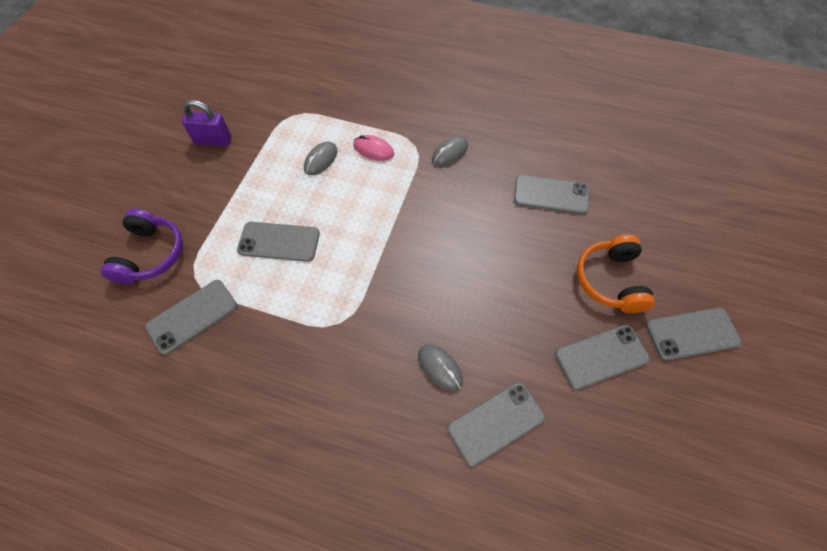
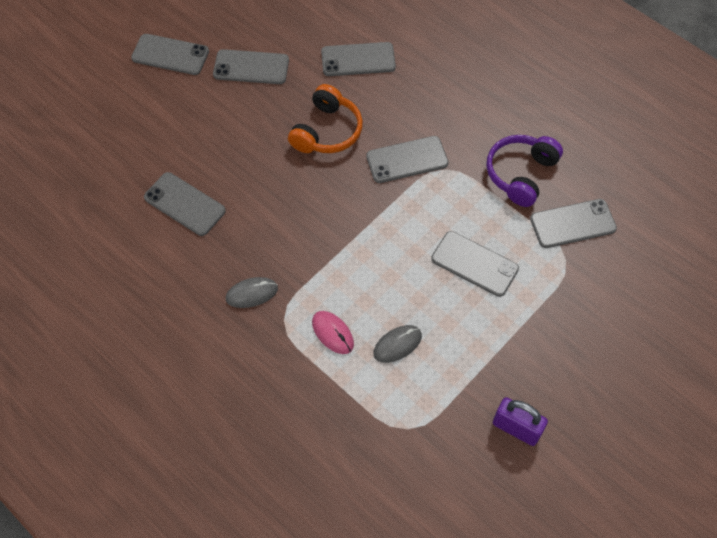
camera: 155 degrees left, 0 degrees up
(151, 254) = (606, 301): purple headphones -> purple headphones (520, 174)
(381, 316) = (407, 160): none -> grey phone
(440, 368) = (378, 106): grey mouse -> none
(610, 280) = (197, 112): orange headphones -> orange headphones (327, 131)

